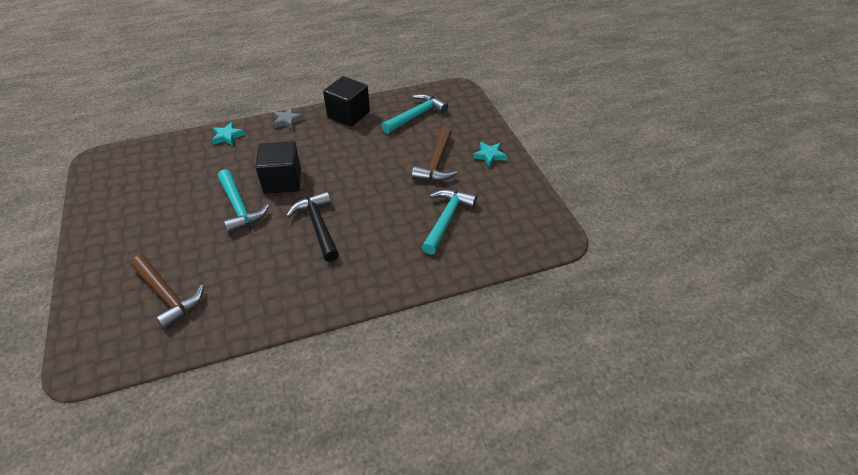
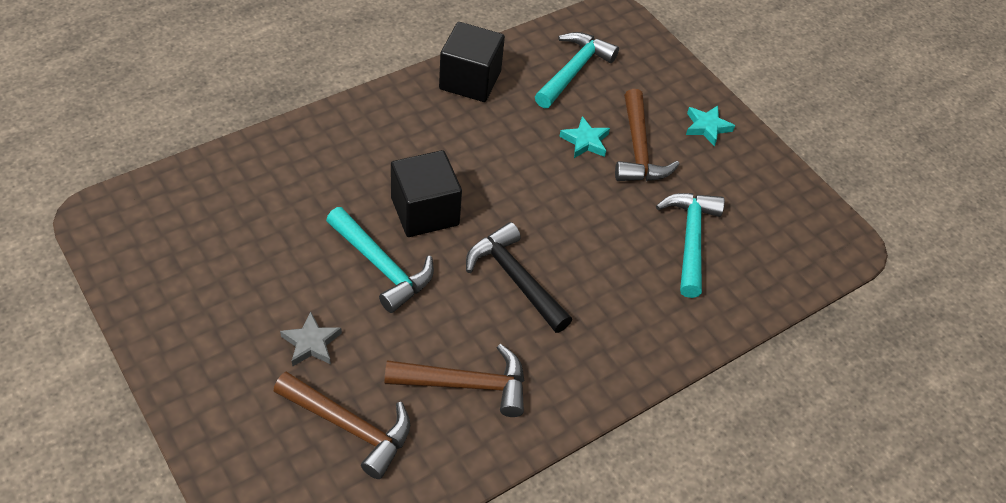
camera: 20 degrees left, 5 degrees up
(227, 136) = (297, 144): turquoise star -> turquoise star (585, 141)
(254, 283) = (467, 384): none -> brown hammer
(287, 121) = (379, 103): grey star -> grey star (311, 343)

